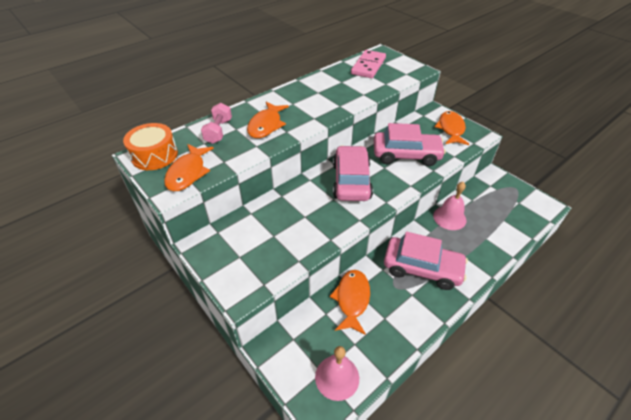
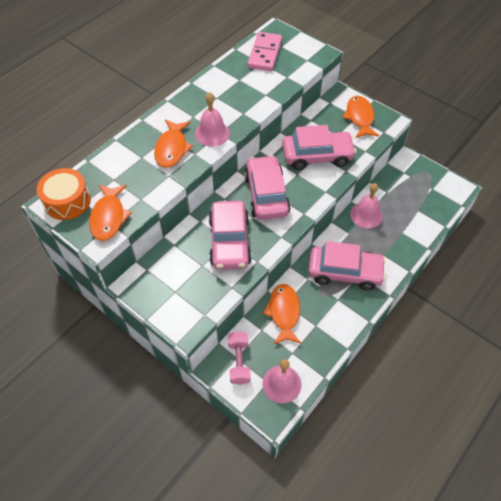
camera: 10 degrees left, 10 degrees up
(218, 131) = (124, 163): pink dumbbell -> pink dumbbell (239, 362)
(306, 217) = (229, 241): none -> pink car
(307, 117) = (212, 133): none -> pink bell

